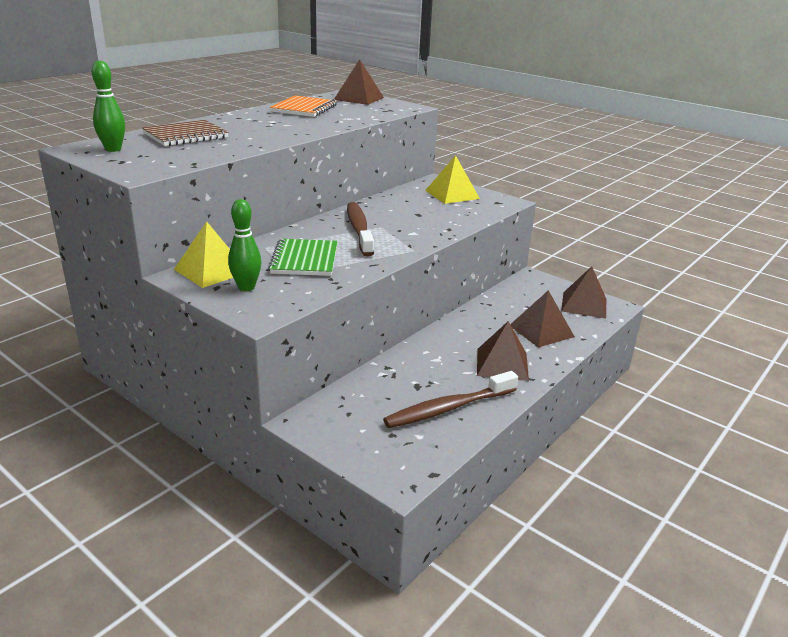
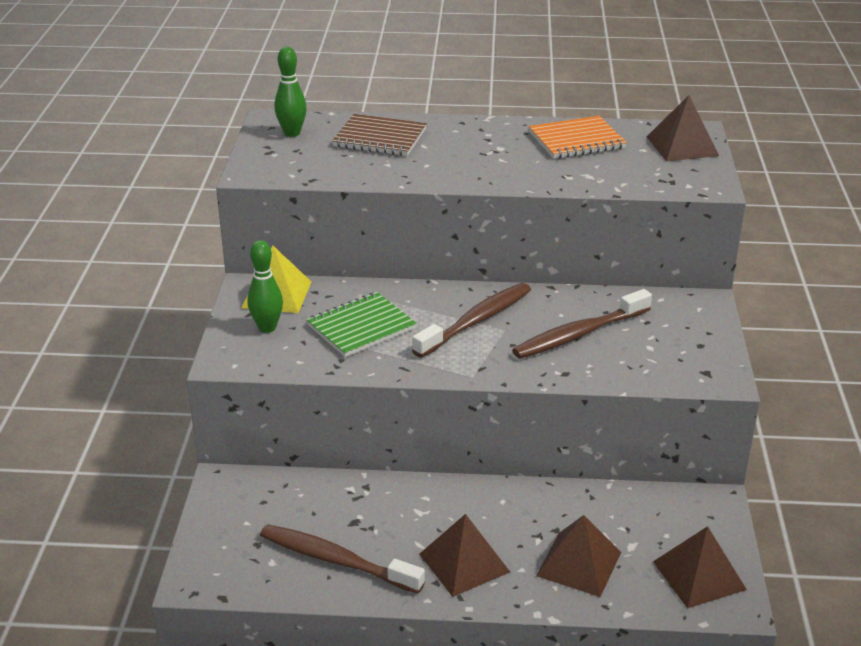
camera: 55 degrees right, 5 degrees up
(417, 213) = (579, 334): none -> brown toothbrush
(452, 194) = (677, 331): yellow pyramid -> none

